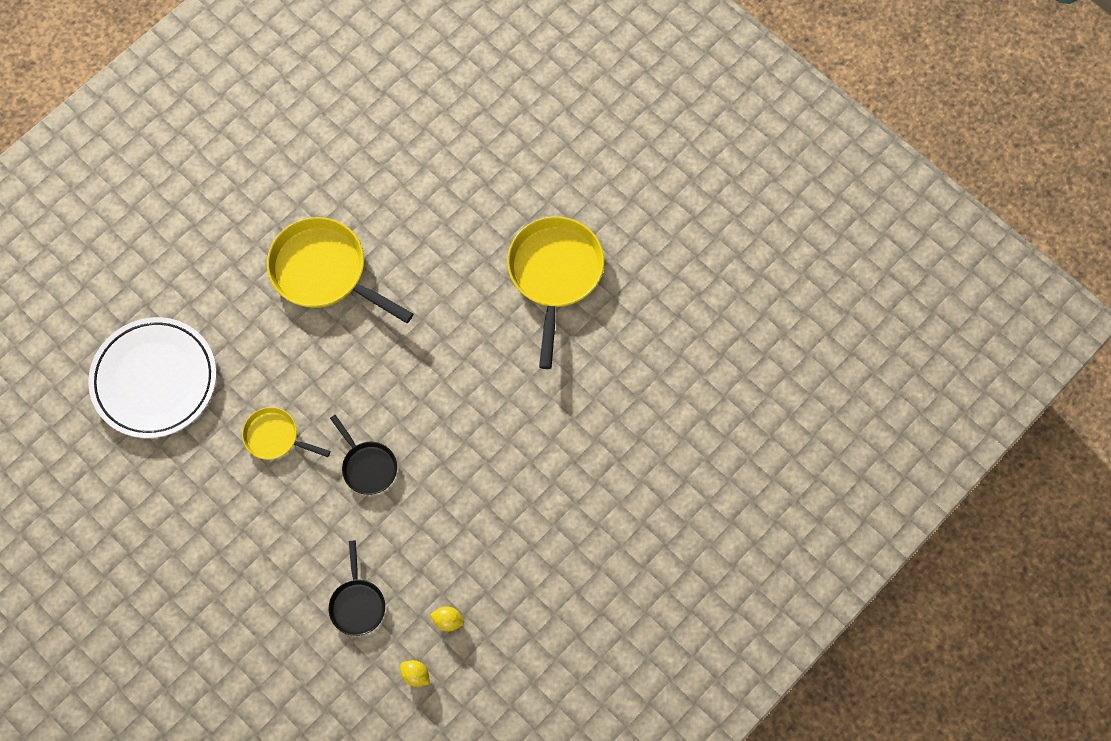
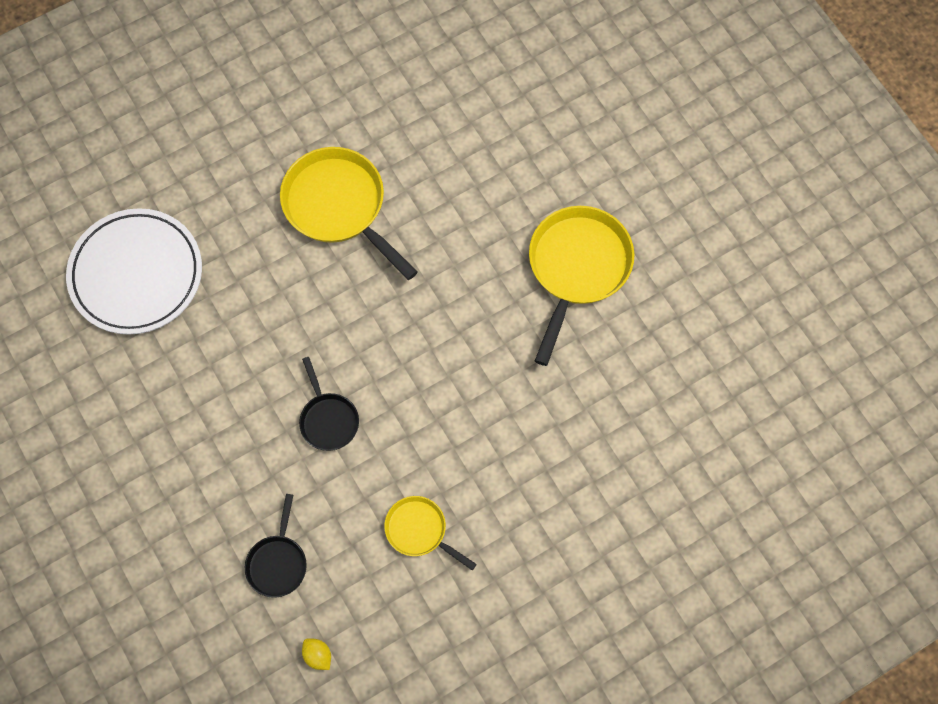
camera: 15 degrees right, 0 degrees up
(275, 437) = (241, 364): yellow pan -> yellow pan (419, 530)
(448, 621) = (367, 606): yellow lemon -> none

